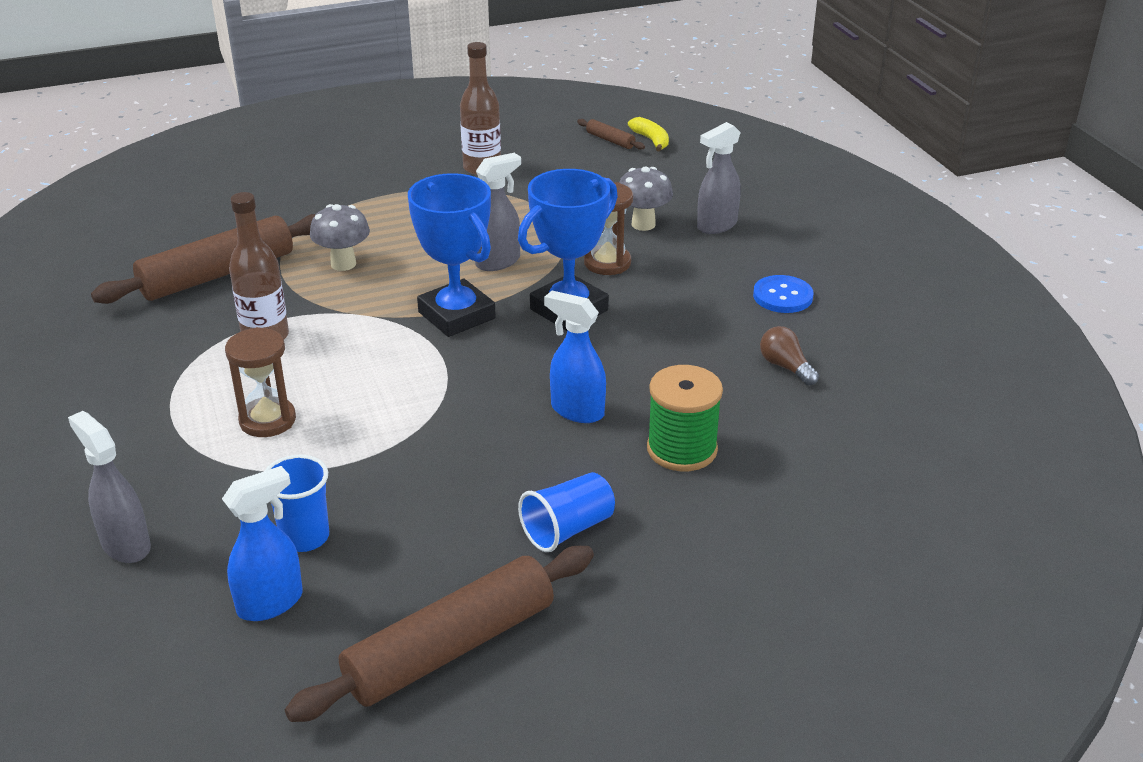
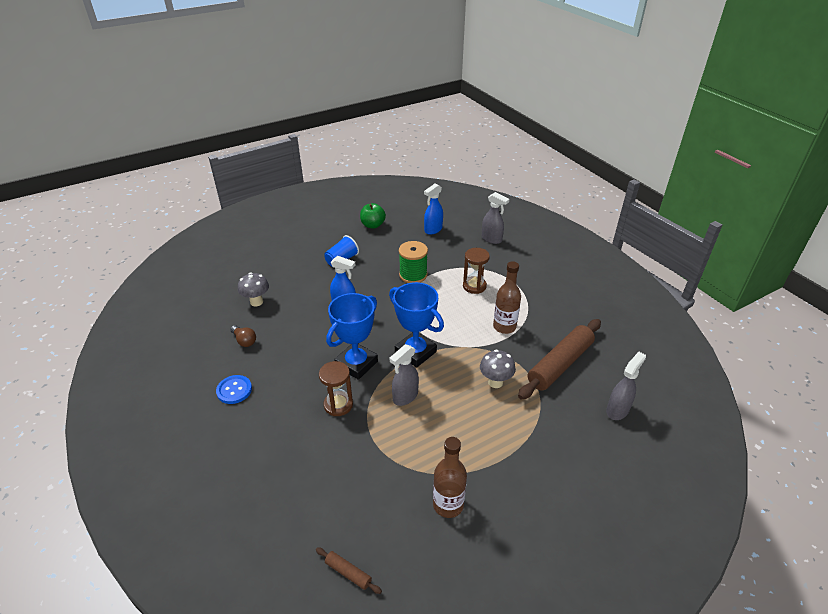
camera: 170 degrees right, 5 degrees up
(305, 537) = (433, 248): blue cup -> none
(450, 648) = (373, 225): brown rolling pin -> green apple
(643, 224) = (316, 448): grey mushroom -> grey mushroom (256, 302)
(651, 140) = (310, 580): yellow banana -> none
(682, 449) = (298, 294): green spool -> green spool (413, 275)
(716, 225) = (265, 454): grey spray bottle -> grey spray bottle (617, 410)

